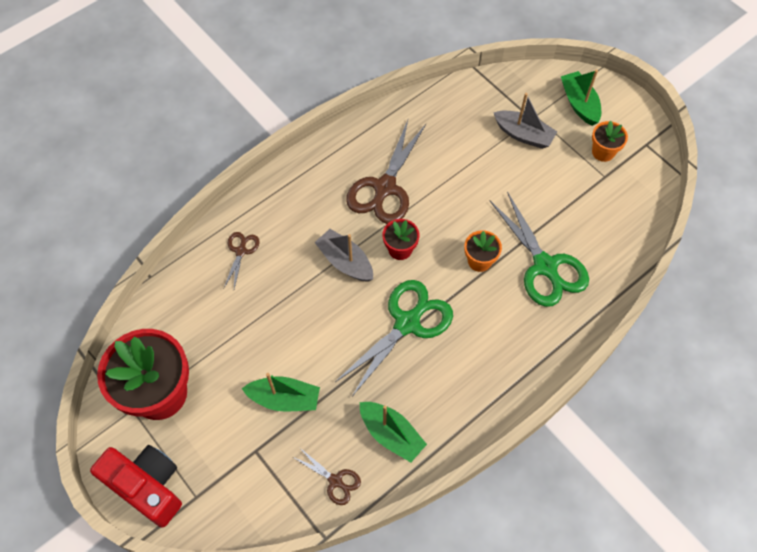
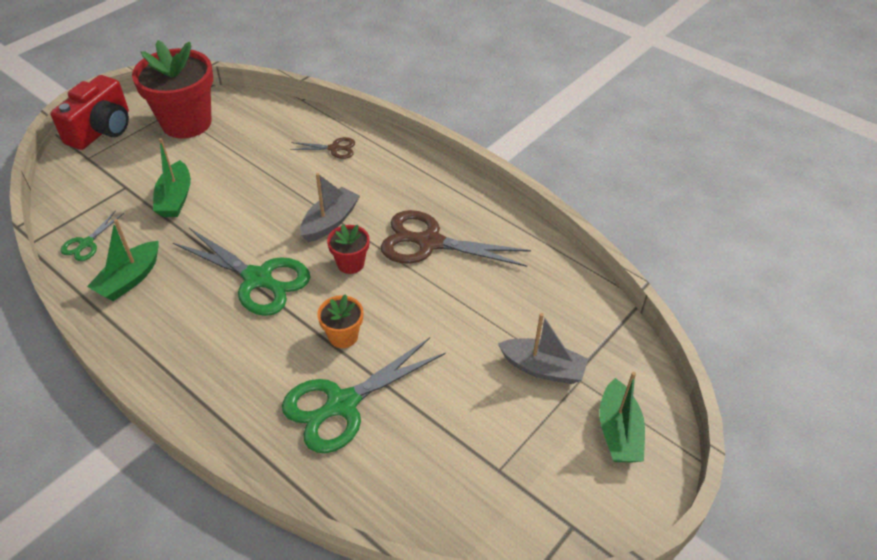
camera: 80 degrees right, 15 degrees down
(335, 481) = (86, 243): brown scissors -> green scissors
(523, 135) = (542, 368): grey boat -> grey boat turned 90 degrees counterclockwise
(579, 104) = (618, 432): green boat -> green boat turned 120 degrees clockwise
(603, 152) = (541, 466): orange flower pot -> none

